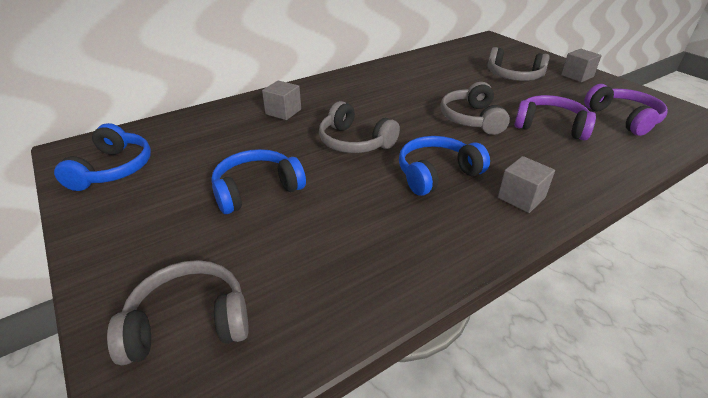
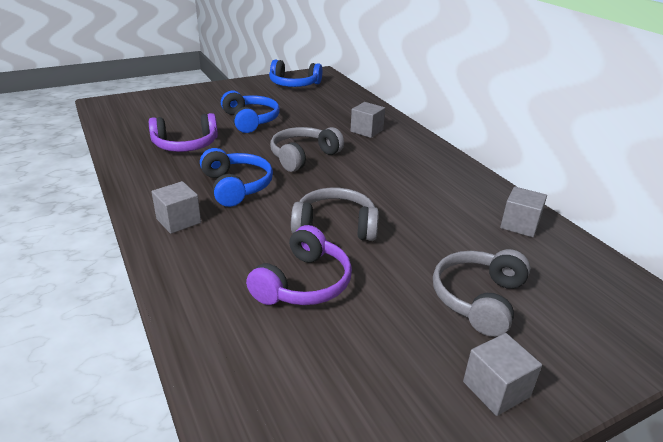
camera: 95 degrees right, 5 degrees down
(189, 323) = (149, 107): grey headphones -> none
(427, 62) = (519, 225): none -> grey cube
(623, 118) = (310, 375): purple headphones -> purple headphones (185, 145)

